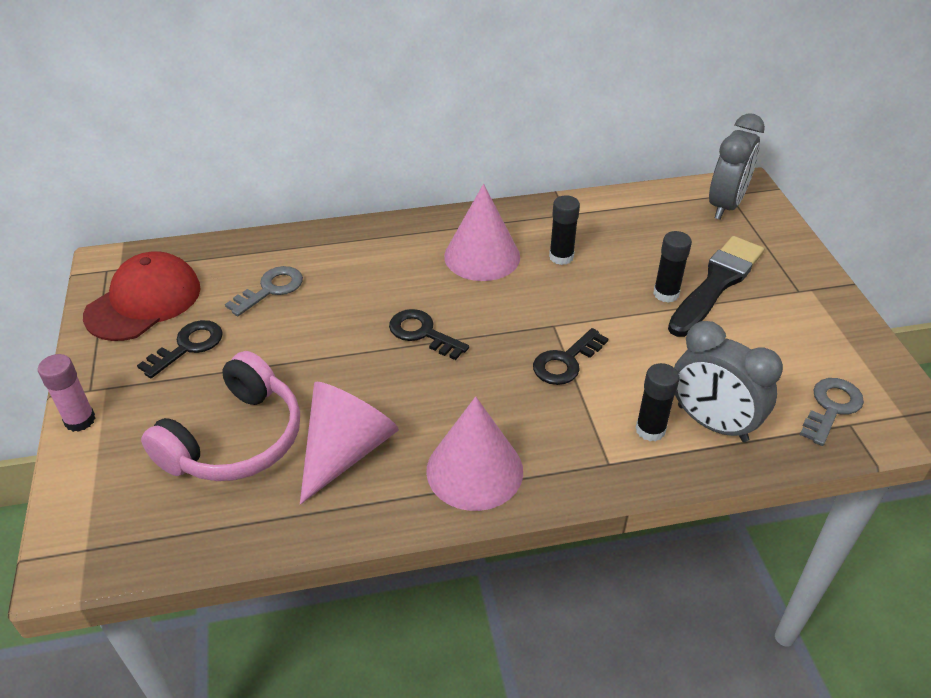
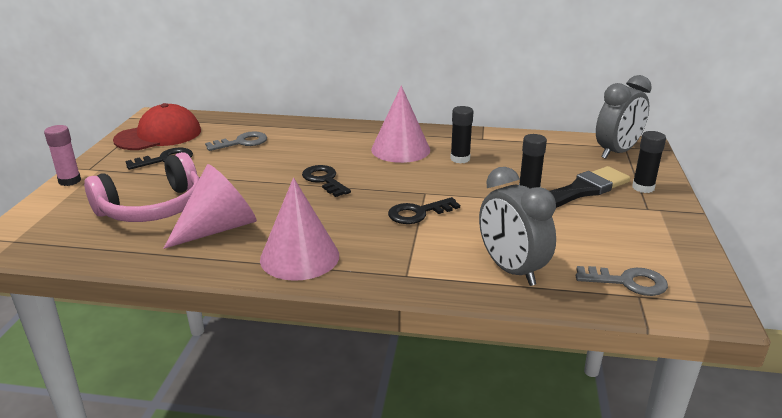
camera: 20 degrees right, 15 degrees down
(650, 430) = (456, 263): black glue stick -> black glue stick (643, 188)
(831, 408) = (627, 282): grey key -> grey key turned 45 degrees clockwise

